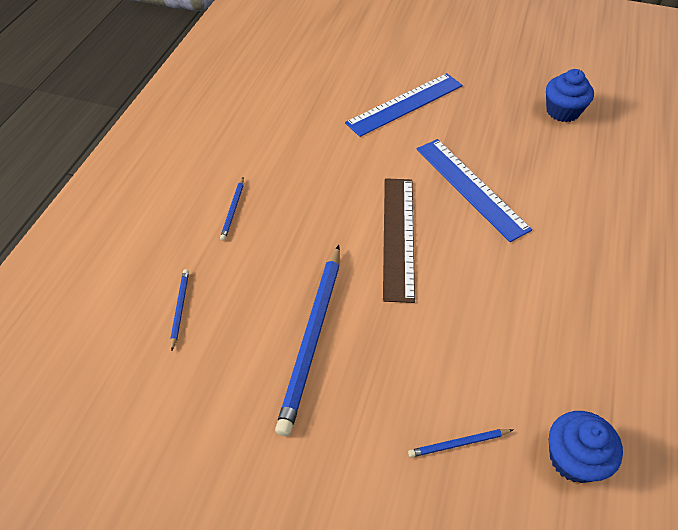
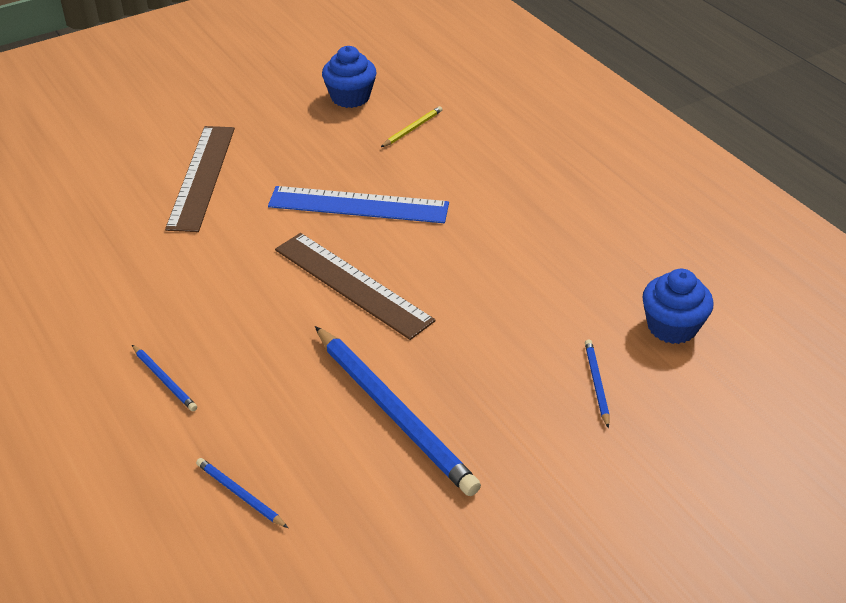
camera: 50 degrees left, 10 degrees down
(405, 104) = (201, 177): blue ruler -> brown ruler
(458, 444) = (596, 383): blue pencil -> blue pencil turned 150 degrees clockwise
(577, 161) = (412, 129): none -> yellow pencil

